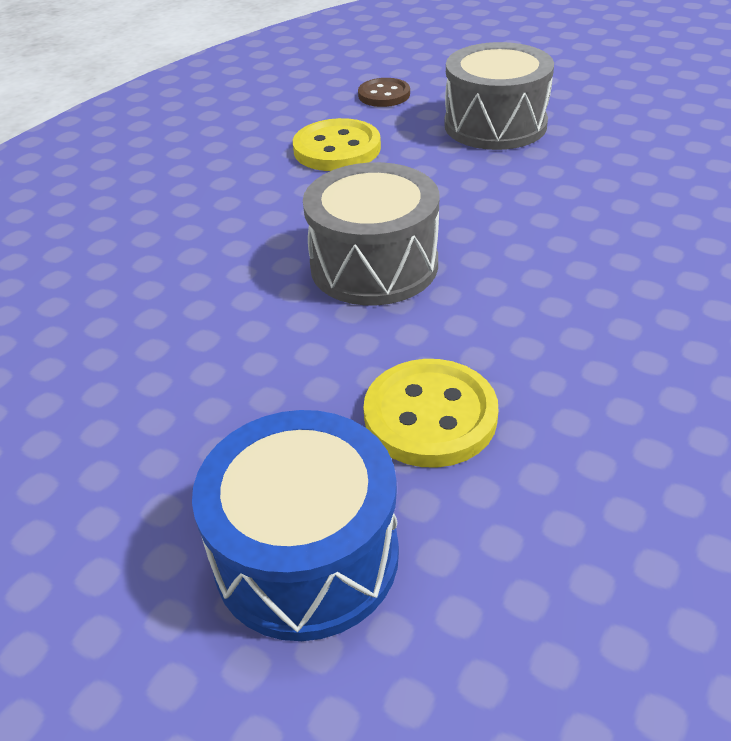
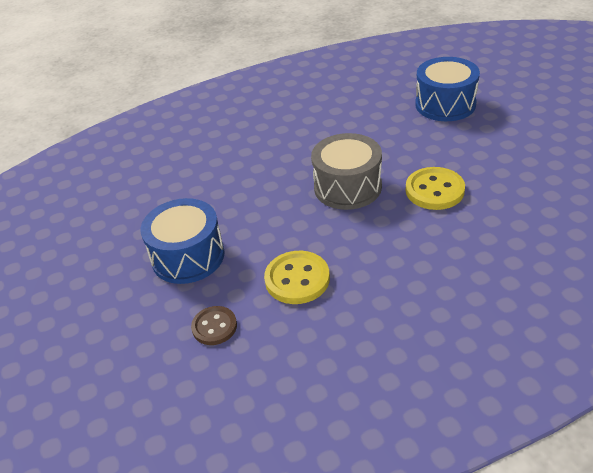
camera: 145 degrees left, 0 degrees up
(430, 416) = (379, 124): yellow button -> yellow button (434, 190)
(495, 125) = (188, 256): grey drum -> blue drum

